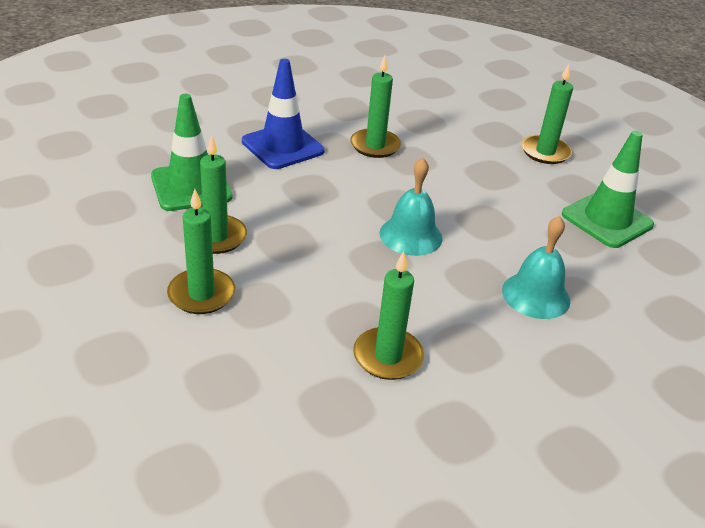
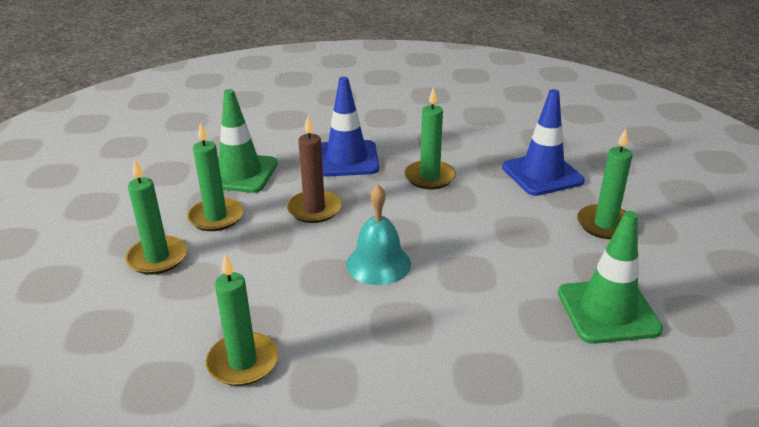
camera: 35 degrees right, 5 degrees down
(304, 203) = (314, 209): none -> brown candle
(462, 121) = (542, 174): none -> blue traffic cone
(536, 295) = (444, 359): turquoise bell -> none

